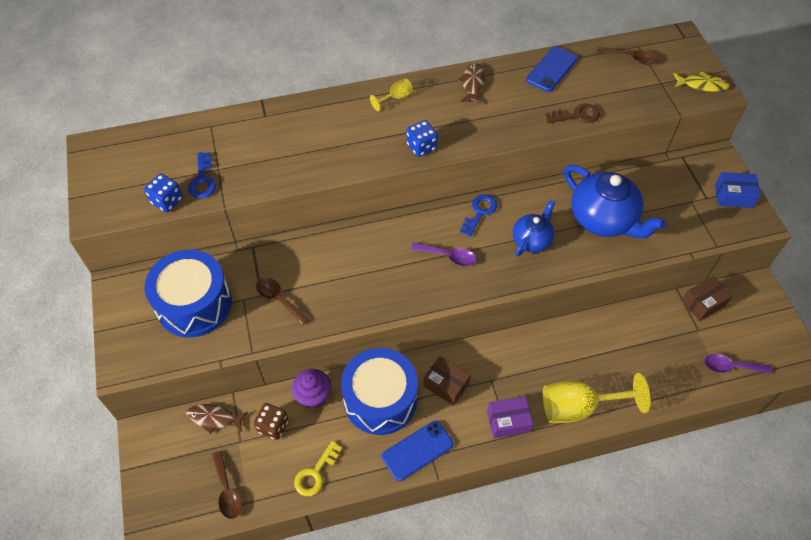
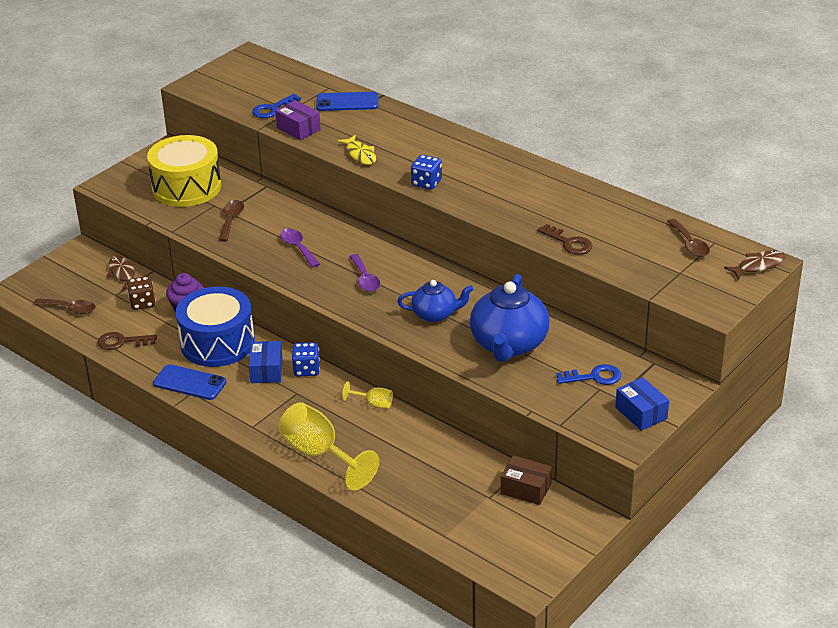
camera: 55 degrees right, 20 degrees down
(167, 201) = (236, 105): blue dice -> blue dice (306, 369)
(194, 304) = (186, 187): blue drum -> yellow drum
(227, 491) = (70, 309): brown spoon -> brown spoon turned 105 degrees counterclockwise
(315, 473) = (122, 342): yellow key -> brown key
(396, 98) = (466, 149): yellow goblet -> yellow goblet (374, 403)
(446, 385) = (266, 370): brown box -> blue box
(472, 83) = (534, 176): brown fish -> brown fish (758, 266)
(480, 212) = (432, 275): blue key -> blue key (594, 377)
(508, 421) = (265, 419): purple box -> purple box (298, 129)
(551, 69) = (610, 208): blue phone -> blue phone (347, 102)
(702, 85) = (711, 297): yellow fish -> yellow fish (360, 155)
(730, 367) = (467, 534): purple spoon -> purple spoon (298, 248)

